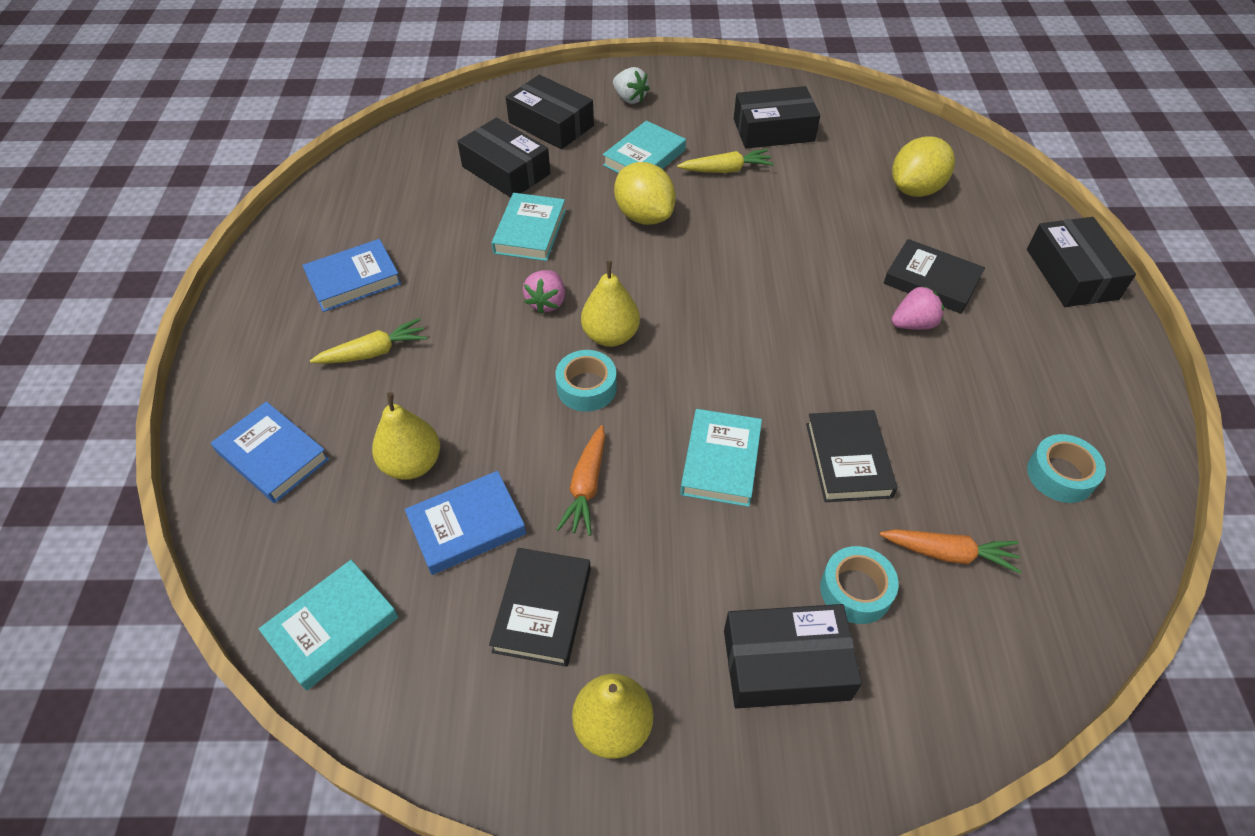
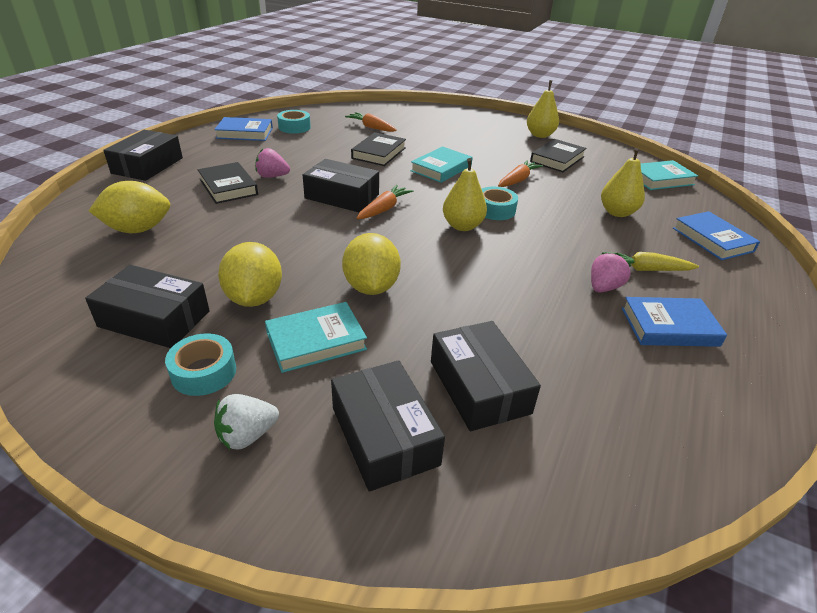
camera: 155 degrees left, 15 degrees down
(467, 526) = (588, 186): blue book -> blue book (245, 133)
(530, 231) = (485, 311): turquoise book -> none
(547, 302) = (497, 256): pink strawberry -> pink strawberry (603, 287)
(630, 98) = (247, 435): white strawberry -> white strawberry turned 105 degrees counterclockwise
(722, 325) = (384, 209): none -> orange carrot
(726, 170) = (254, 298): yellow carrot -> yellow lemon
(786, 664) = (464, 128): black box -> black box (342, 196)
(855, 590) = (419, 131): turquoise tape -> turquoise tape (204, 372)

